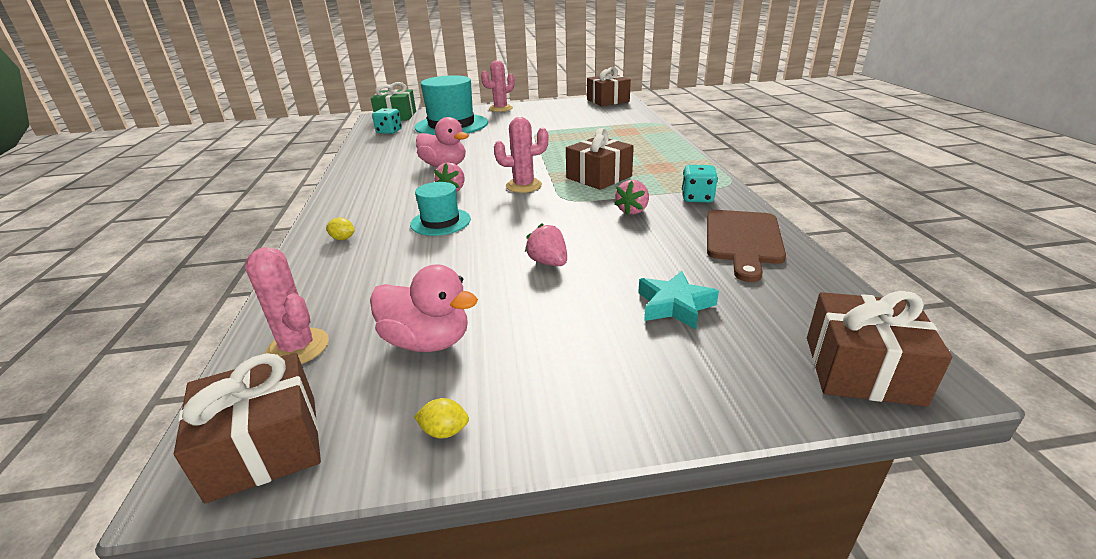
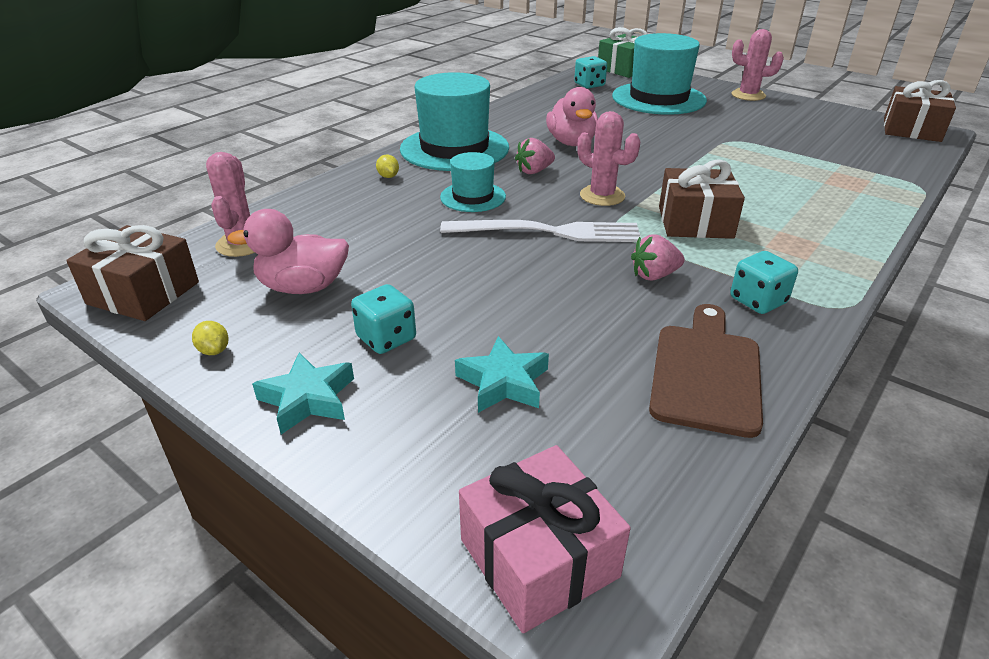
camera: 45 degrees right, 5 degrees up
(363, 200) = (454, 148): none -> turquoise hat
(427, 341) = (303, 287): pink duck -> pink duck turned 105 degrees clockwise
(532, 218) = (547, 232): none -> white fork
(548, 262) = (482, 280): pink strawberry -> none
(560, 330) = (386, 338): none -> turquoise dice
(588, 401) = (308, 399): none -> turquoise star
(743, 240) = (706, 373): brown cutting board -> brown cutting board turned 135 degrees clockwise
(862, 369) = (539, 558): brown gift -> pink gift

